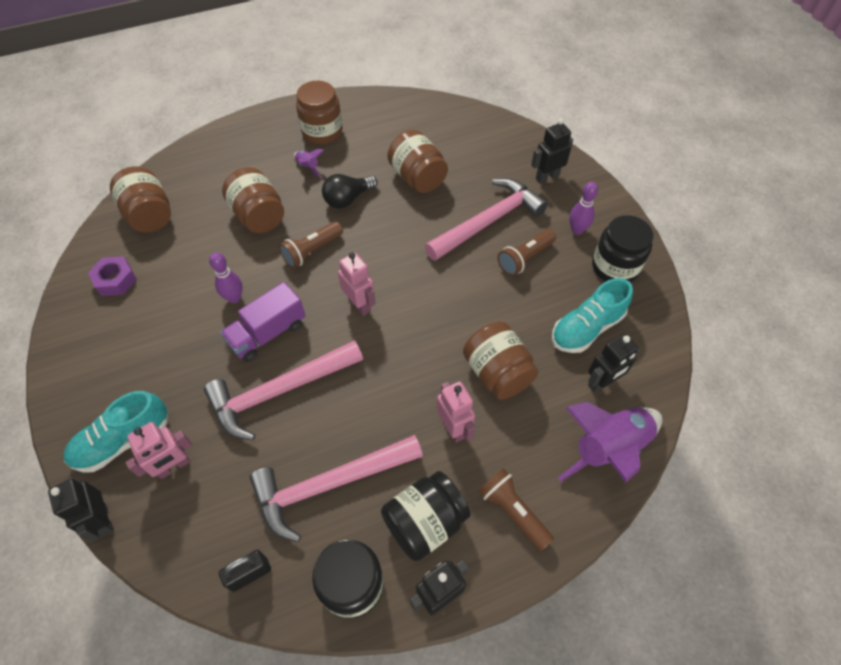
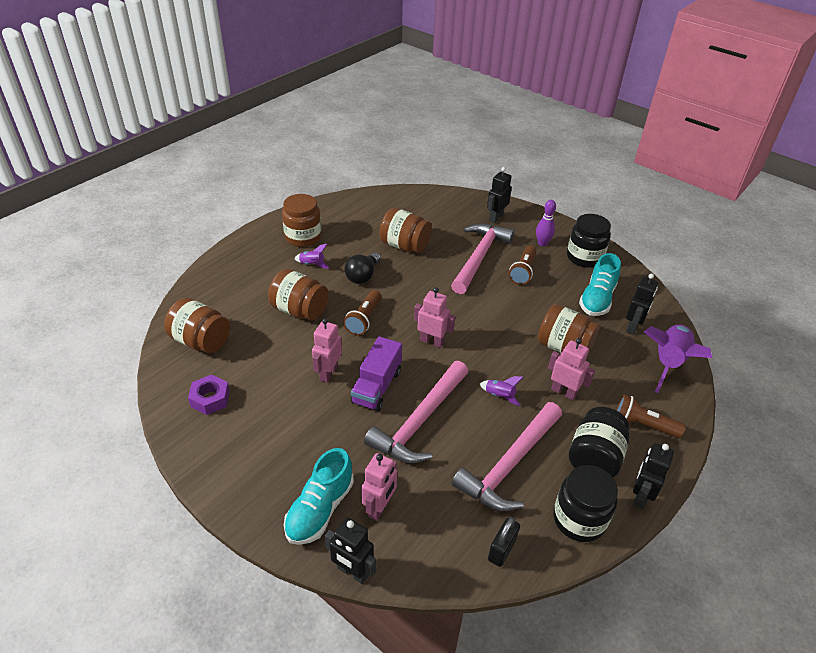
camera: 30 degrees left, 15 degrees down
(234, 298) = (328, 373): purple bowling pin -> pink robot
(381, 400) = (499, 396): none -> purple rocket

